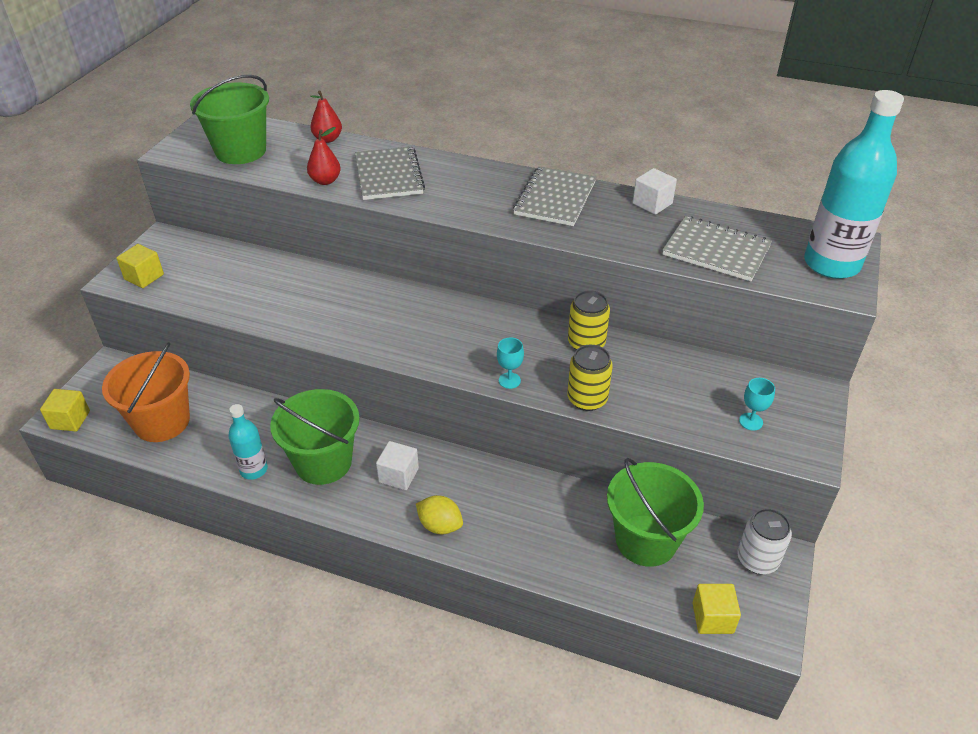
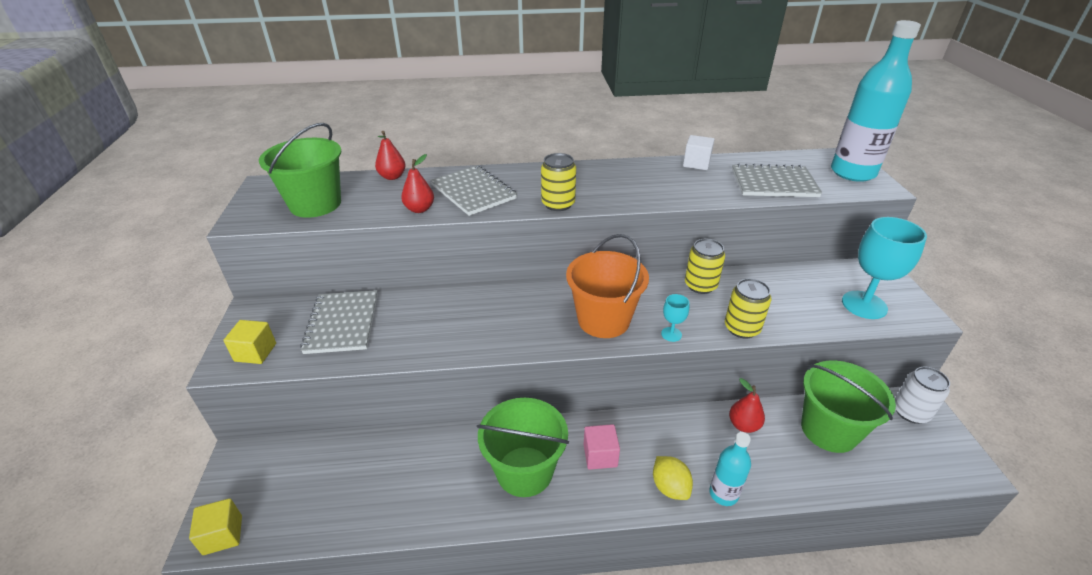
camera: 25 degrees left, 5 degrees down
(162, 422) = (333, 495): orange bucket -> orange bucket (603, 320)
(254, 470) = (463, 506): turquoise bottle -> turquoise bottle (723, 494)
(398, 475) = (600, 455): white cube -> pink cube
(440, 525) = (670, 487): yellow lemon -> yellow lemon turned 60 degrees clockwise
(458, 211) = (558, 204): none -> yellow can
(555, 198) = (624, 177): grey notebook -> grey notebook (342, 323)
(559, 502) = (743, 425): none -> red pear
(712, 618) = (927, 473): yellow cube -> none
(751, 421) = (864, 305): turquoise goblet -> turquoise goblet, size x2.17

